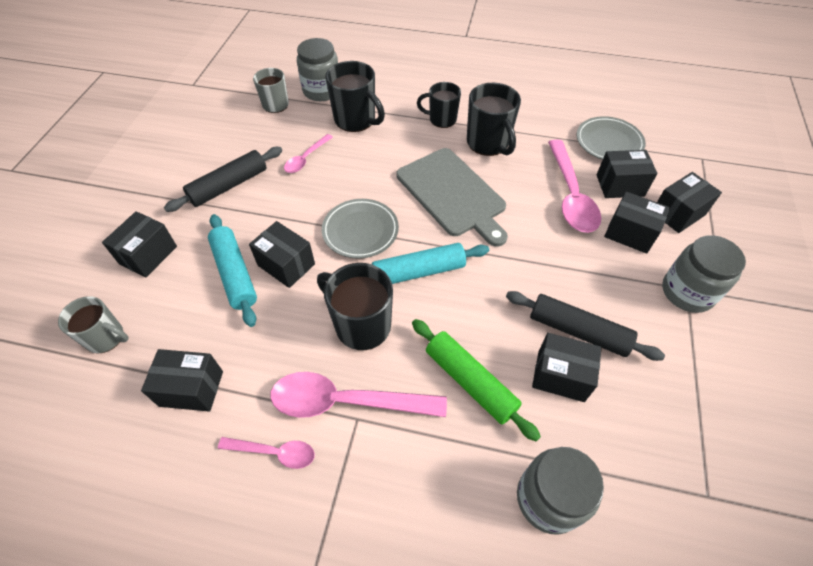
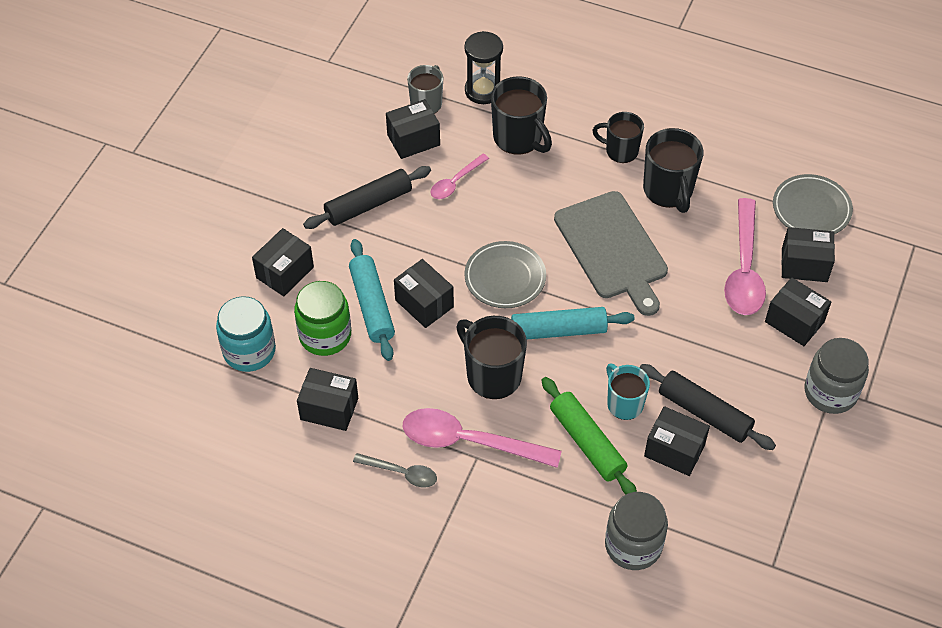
camera: 10 degrees right, 0 degrees up
(106, 338) = (249, 351): grey mug -> turquoise jar
(187, 310) = (325, 335): none -> green jar
(275, 452) = (402, 473): pink spoon -> grey spoon
(322, 91) = (483, 90): grey jar -> black hourglass
(497, 334) = (624, 403): none -> turquoise mug
(678, 213) = (857, 307): black box -> black box (413, 140)

